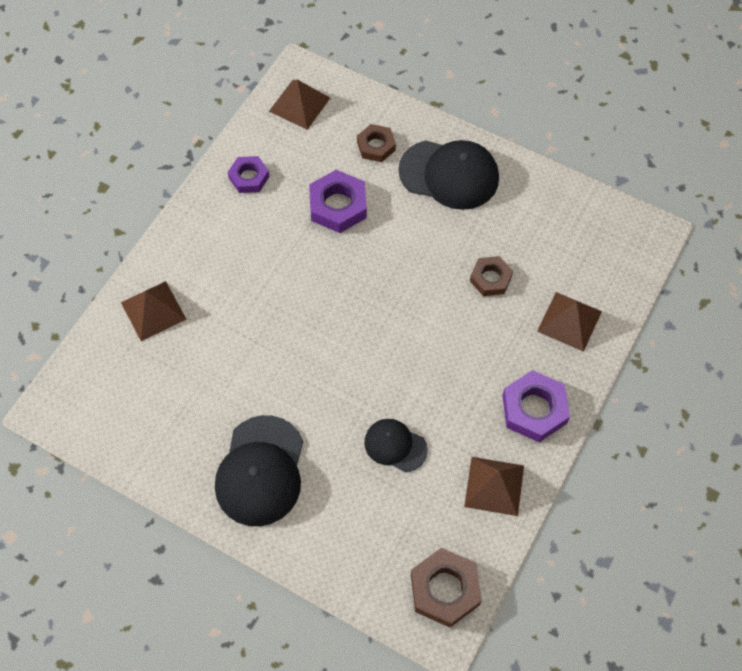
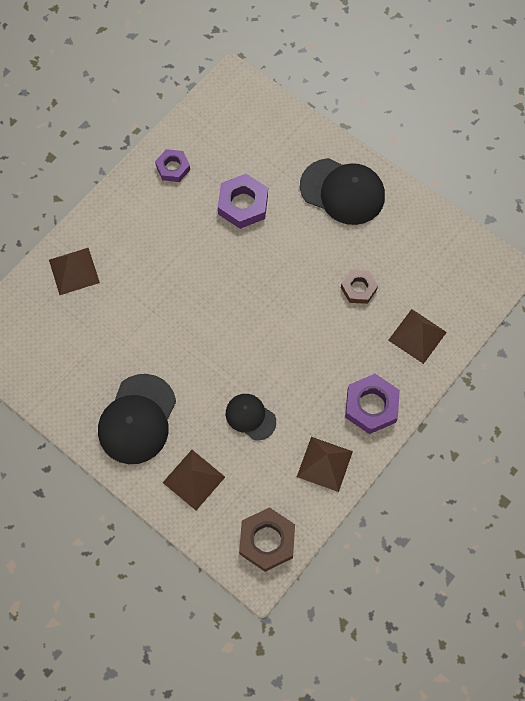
camera: 10 degrees right, 5 degrees up
(299, 104) = (227, 109): brown pyramid -> brown pyramid (194, 479)
(376, 146) = (285, 156): brown nut -> none

